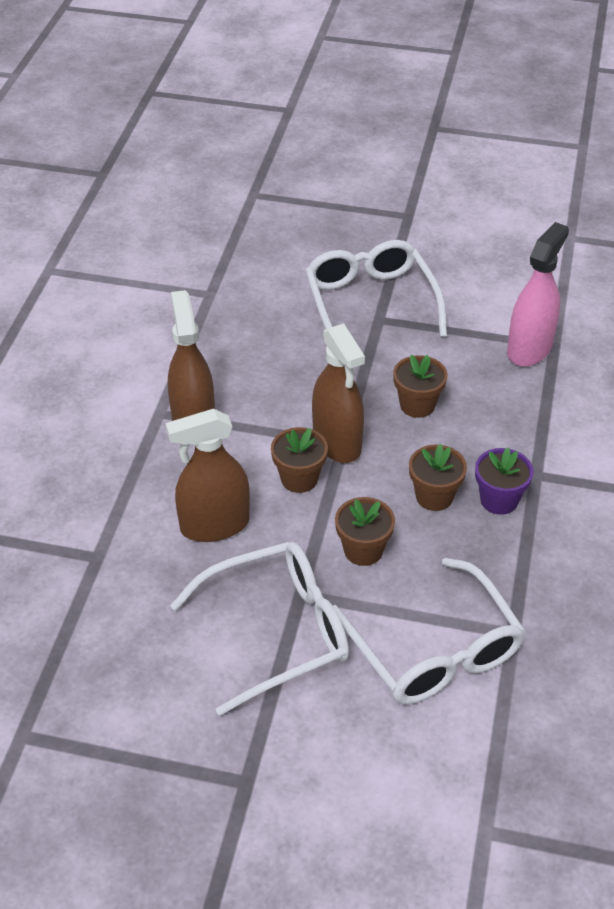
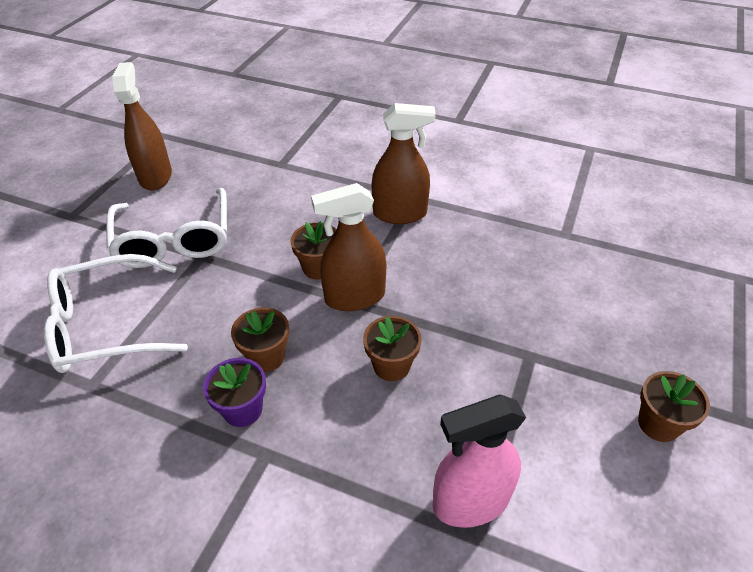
camera: 100 degrees right, 0 degrees up
(214, 525) = (286, 217): brown spray bottle -> brown spray bottle (155, 176)
(363, 550) = (226, 297): brown flower pot -> brown flower pot (658, 424)
(370, 303) = (556, 352): white glasses -> none
(529, 349) = (470, 501): pink spray bottle -> pink spray bottle turned 120 degrees clockwise

